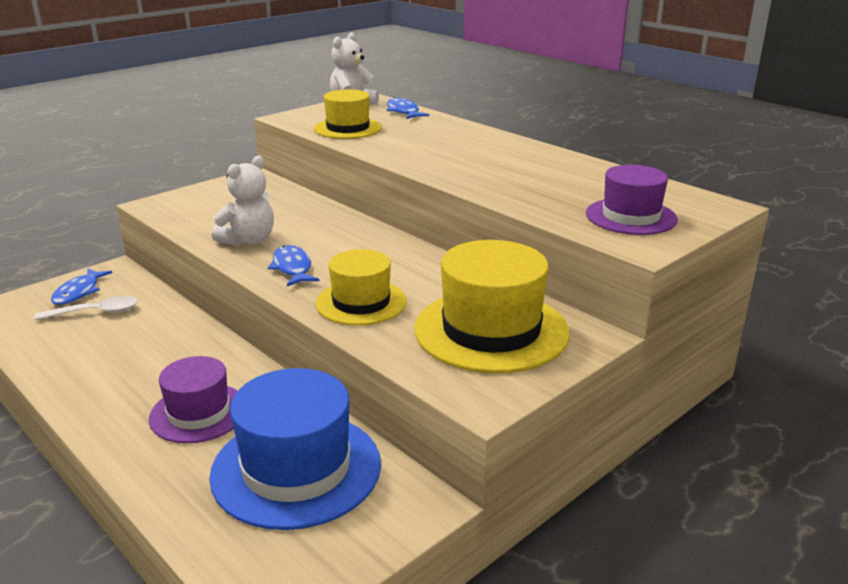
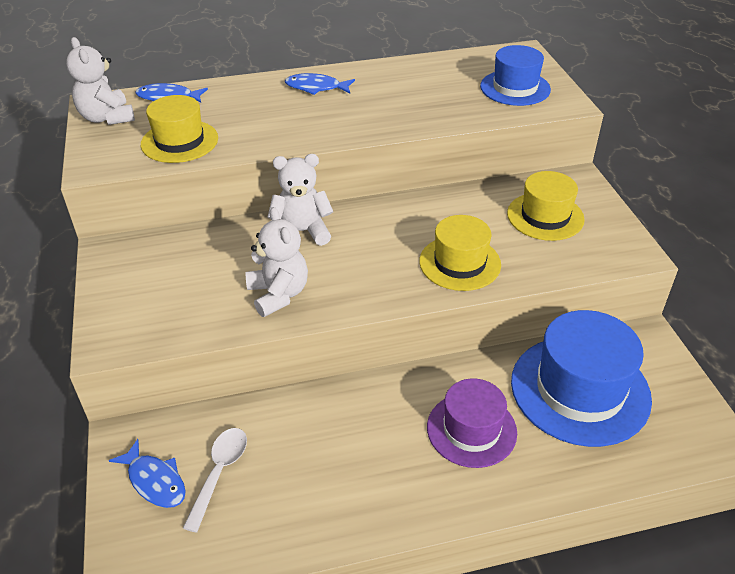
camera: 60 degrees left, 15 degrees up
(292, 268) = (364, 282): blue fish -> blue fish (316, 88)
(338, 228) = (302, 232): none -> white teddy bear
(491, 330) = (545, 216): yellow hat -> yellow hat, size x0.62
(631, 216) = (515, 88): purple hat -> blue hat

